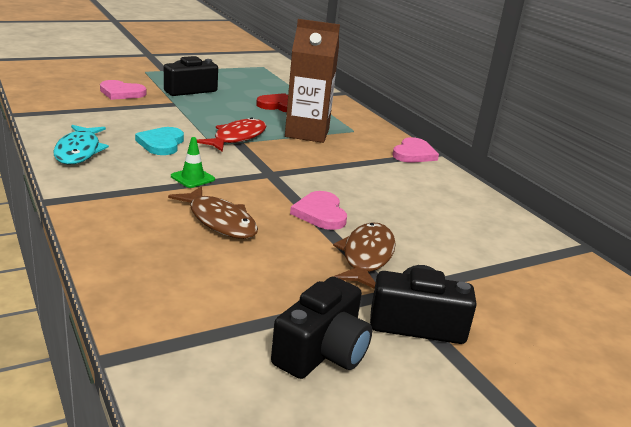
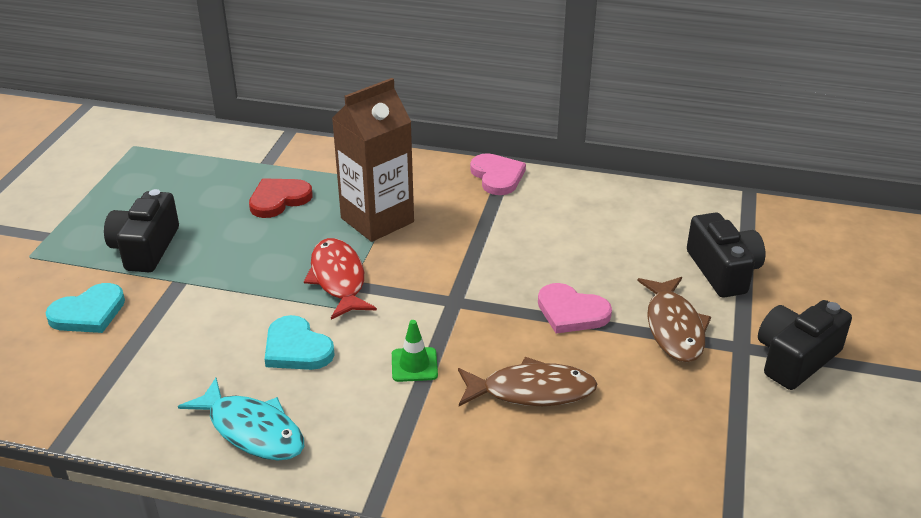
camera: 45 degrees left, 10 degrees up
(121, 93) = (88, 313): pink heart -> turquoise heart
(322, 352) = (801, 437): black camera -> black camera (723, 271)
(366, 256) = (674, 327): brown fish -> brown fish turned 150 degrees counterclockwise

